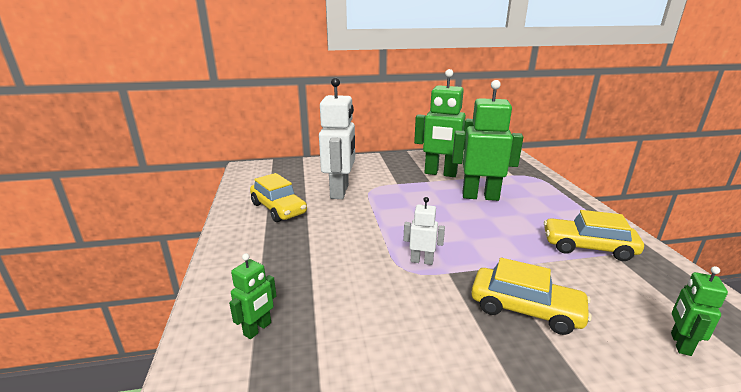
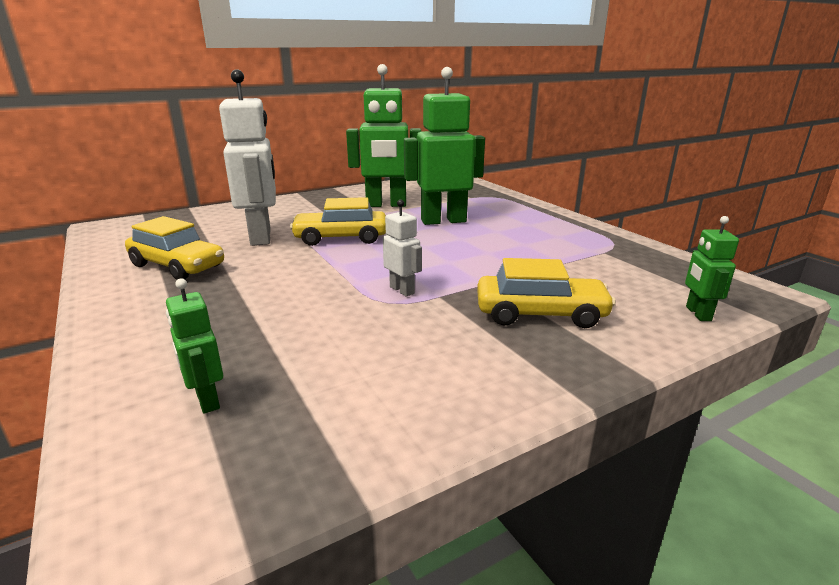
camera: 20 degrees left, 0 degrees up
(258, 329) = (207, 400): green robot -> green robot turned 135 degrees clockwise
(421, 261) = (402, 290): white robot -> white robot turned 60 degrees clockwise
(588, 247) = (578, 250): yellow car -> yellow car (341, 238)

